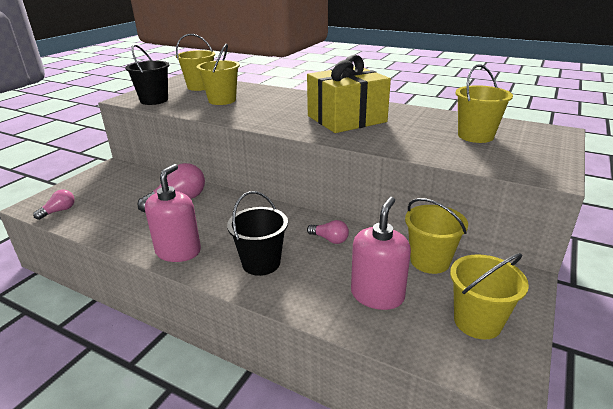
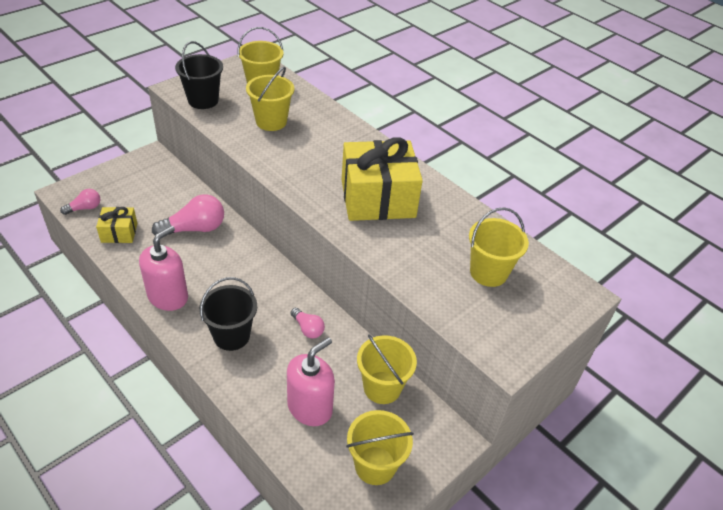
camera: 15 degrees right, 15 degrees up
(103, 219) = (119, 233): none -> yellow gift

